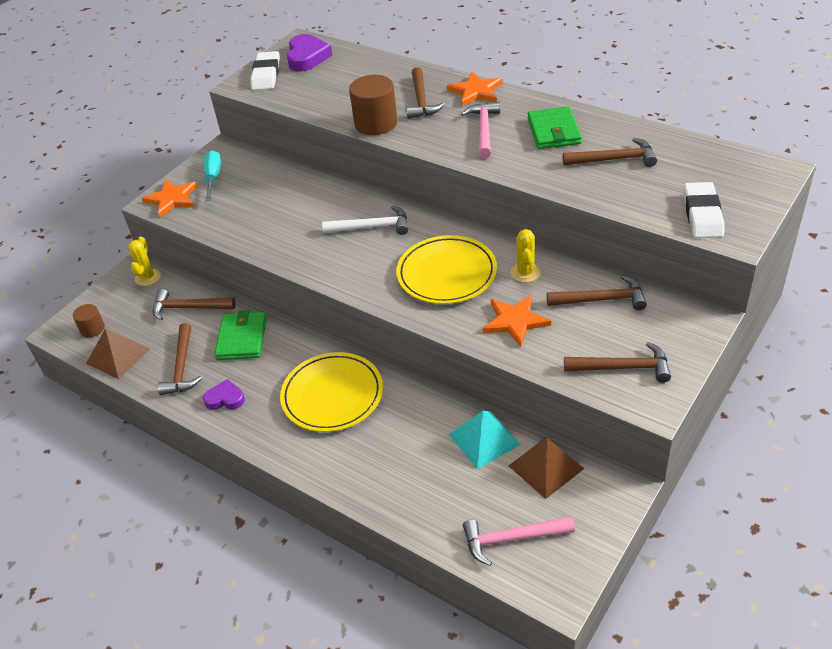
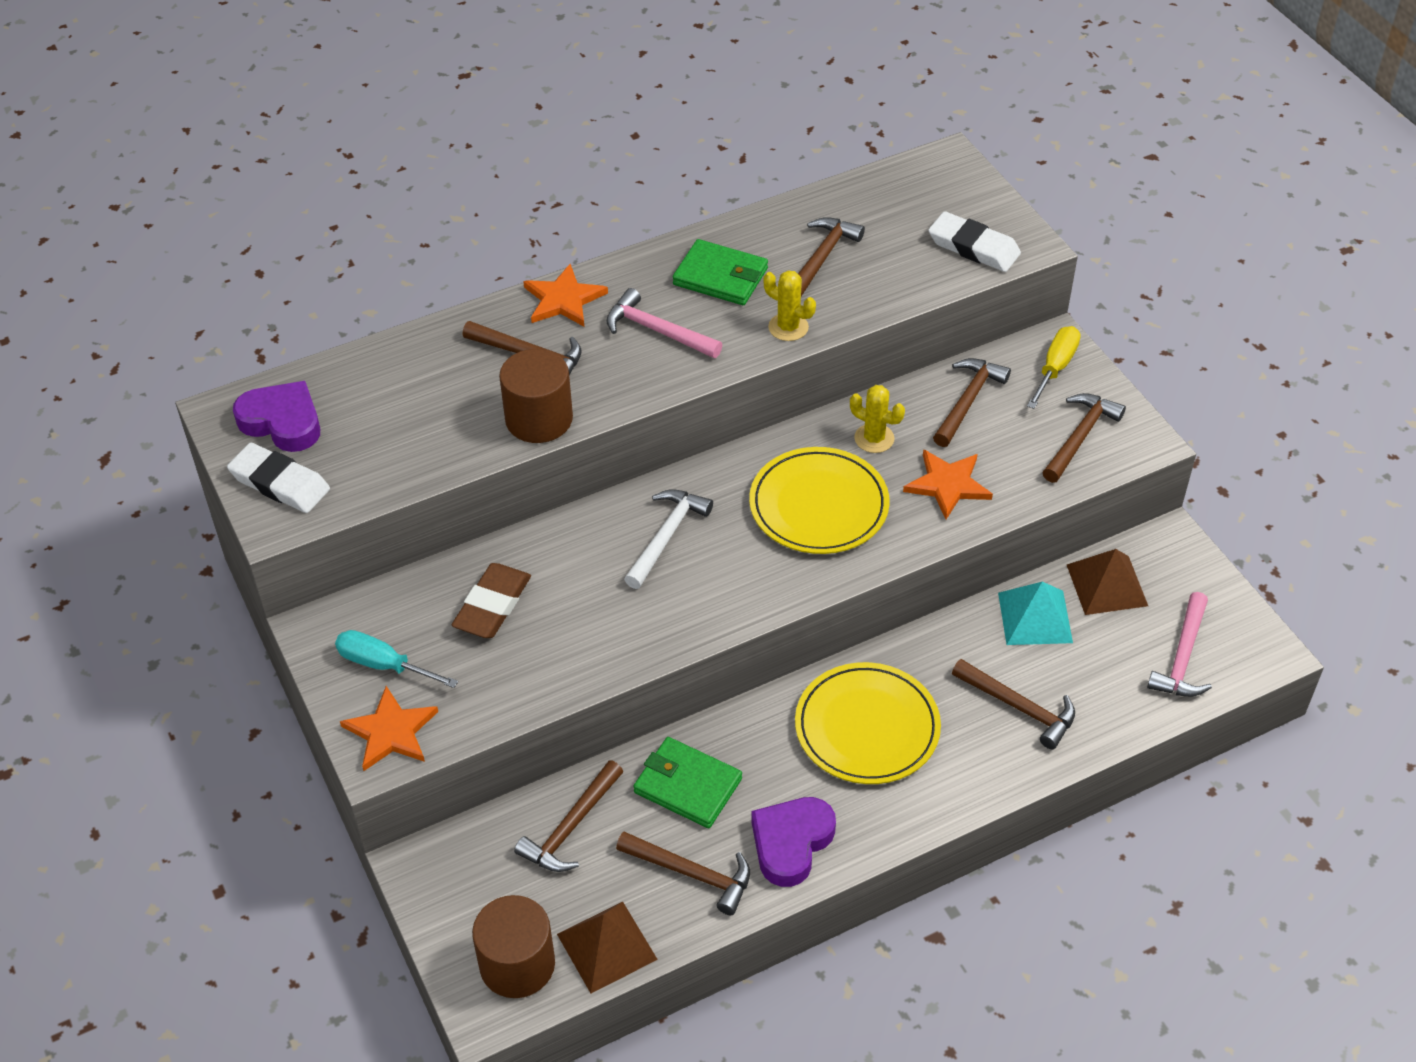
camera: 65 degrees left, 5 degrees up
(92, 329) = (517, 964): brown cylinder -> brown cylinder, size x1.83
(147, 277) = (454, 858): yellow cactus -> yellow cactus (788, 327)
(225, 399) = (791, 843): purple heart -> purple heart, size x1.63
(276, 192) = (492, 605): none -> brown eraser
(399, 463) = (1019, 707): none -> brown hammer
(679, 328) = (1055, 368): none -> yellow screwdriver

